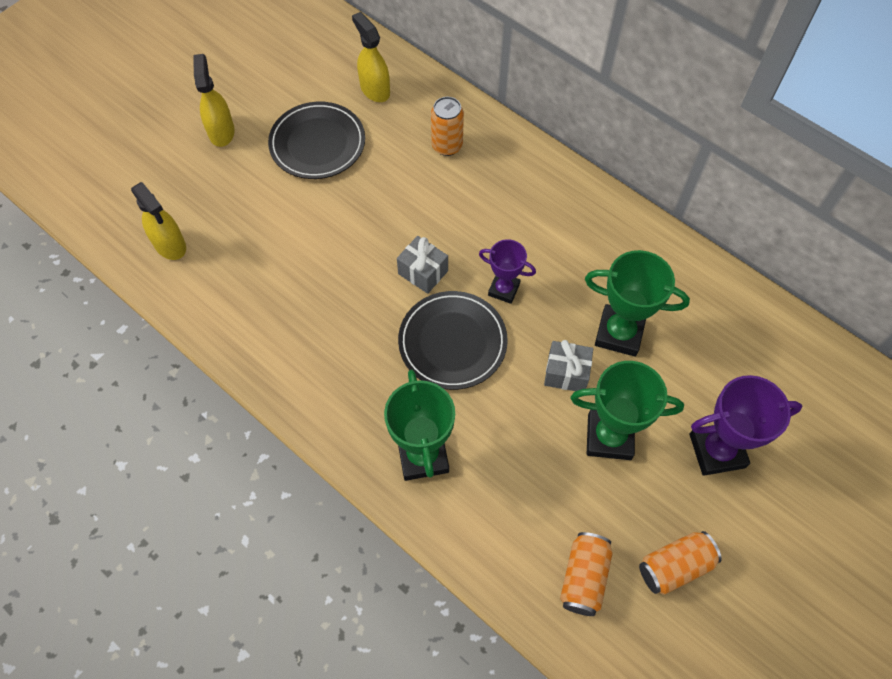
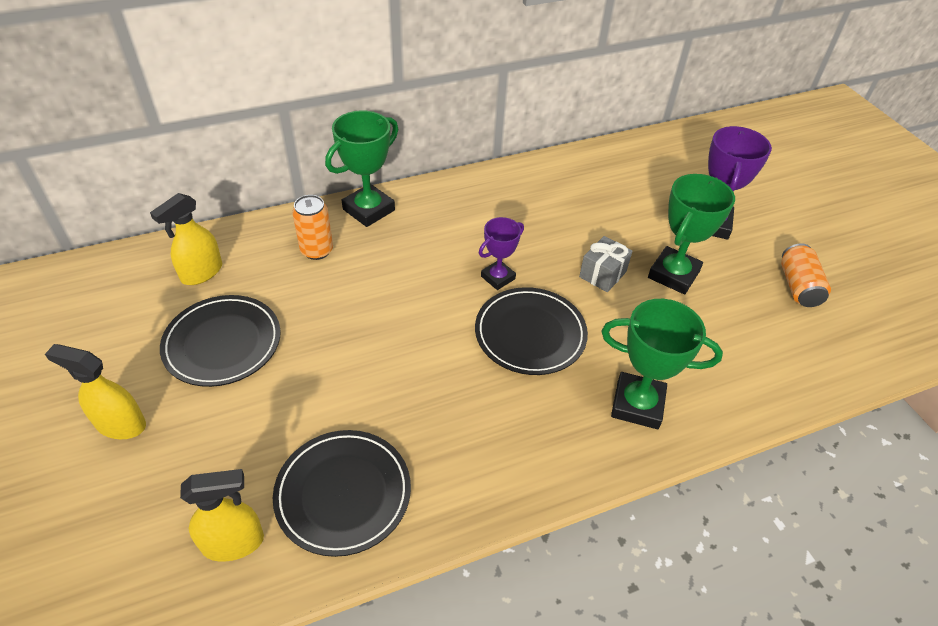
camera: 65 degrees left, 15 degrees down
(234, 286) = (343, 493): none -> black plate
(375, 89) = (201, 273): yellow spray bottle -> yellow spray bottle turned 45 degrees counterclockwise
(423, 272) = (441, 324): grey gift -> none
(583, 577) = (793, 343): orange can -> none
(619, 333) = (583, 229): green trophy -> green trophy (368, 210)

